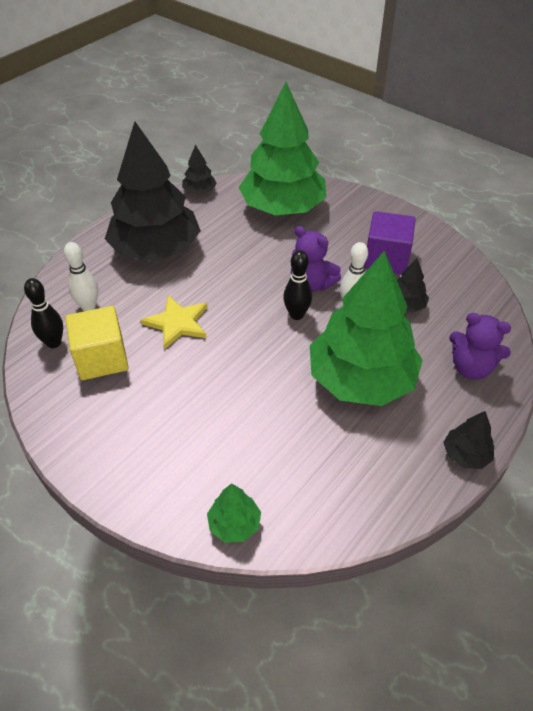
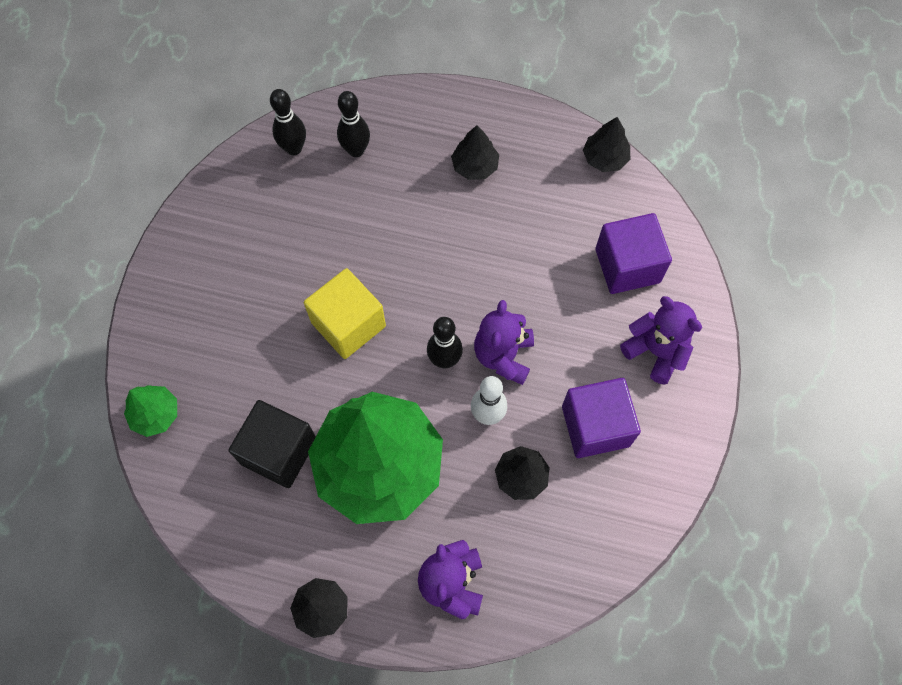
camera: 65 degrees right, 20 degrees up
(88, 306) = (356, 150): white bowling pin -> black bowling pin
(102, 358) = (293, 202): yellow cube -> yellow cube (348, 324)
(156, 249) = (475, 166): black tree -> black tree, size x0.41
(177, 323) = (373, 246): yellow star -> none
(282, 208) = (627, 265): green tree -> purple cube
(318, 440) = (279, 451): none -> black cube
(349, 216) = (656, 351): none -> purple teddy bear

